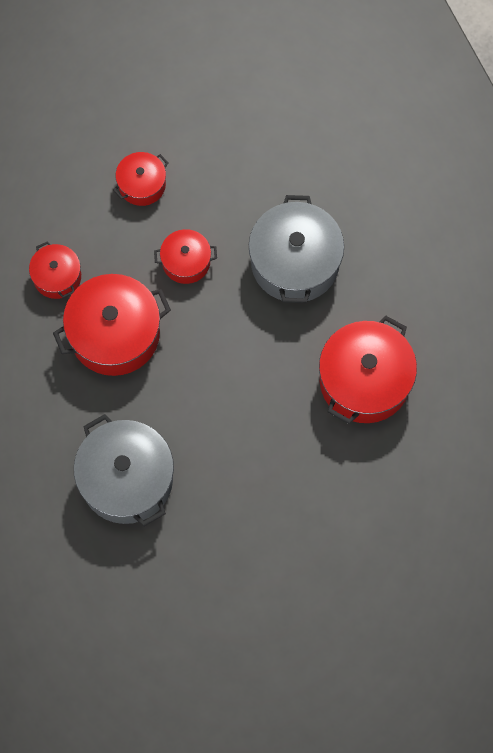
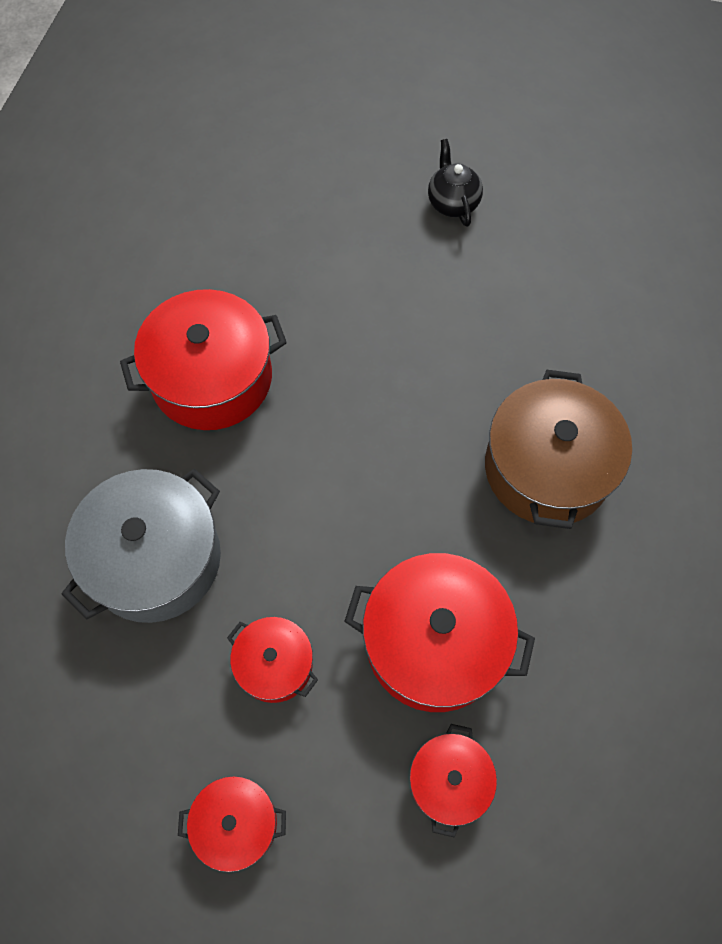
camera: 140 degrees left, 5 degrees down
(126, 479) = (547, 468): grey pot -> brown pot
(330, 627) = (452, 203): none -> black teapot

